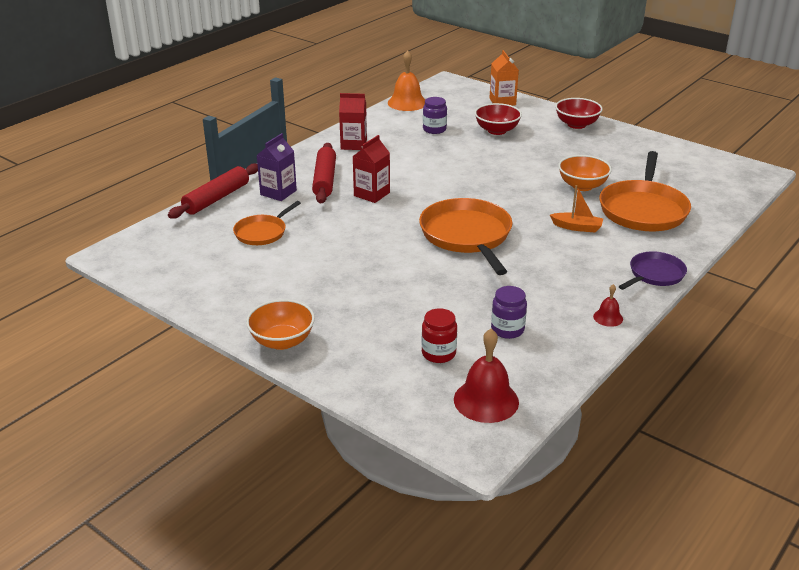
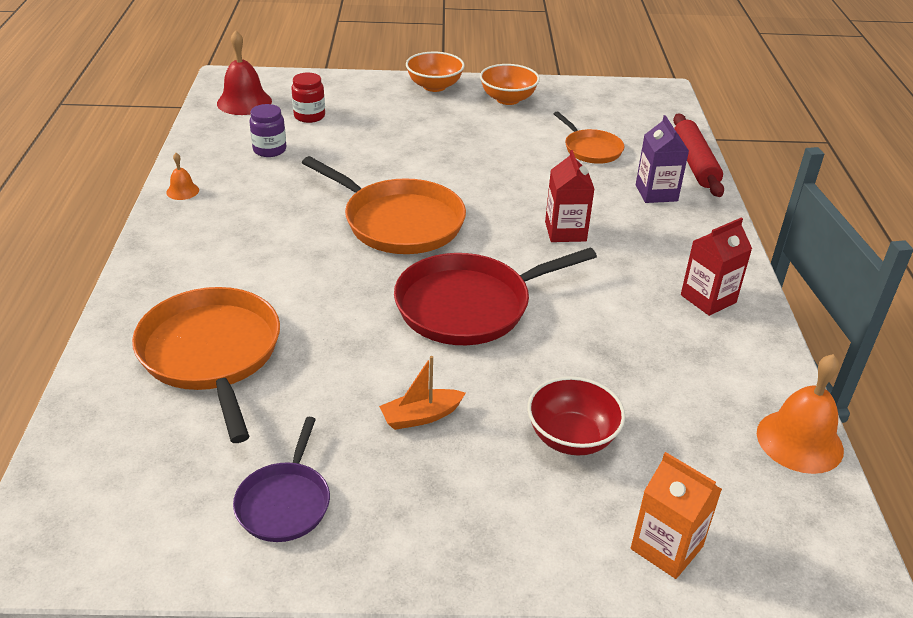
camera: 140 degrees right, 5 degrees up
(262, 232) = (591, 149): orange pan -> orange pan turned 150 degrees clockwise
(325, 180) = (642, 228): red rolling pin -> none
(434, 129) = (661, 388): purple jar -> none
(480, 182) = (469, 306): none -> red pan
(576, 124) = (459, 540): red bowl -> none
(577, 227) = (284, 284): orange boat -> orange boat (421, 416)
(582, 186) = (328, 363): orange bowl -> orange bowl (508, 99)
(608, 317) = (182, 191): red bell -> orange bell
(654, 274) = (153, 255): purple pan -> purple pan (285, 503)

